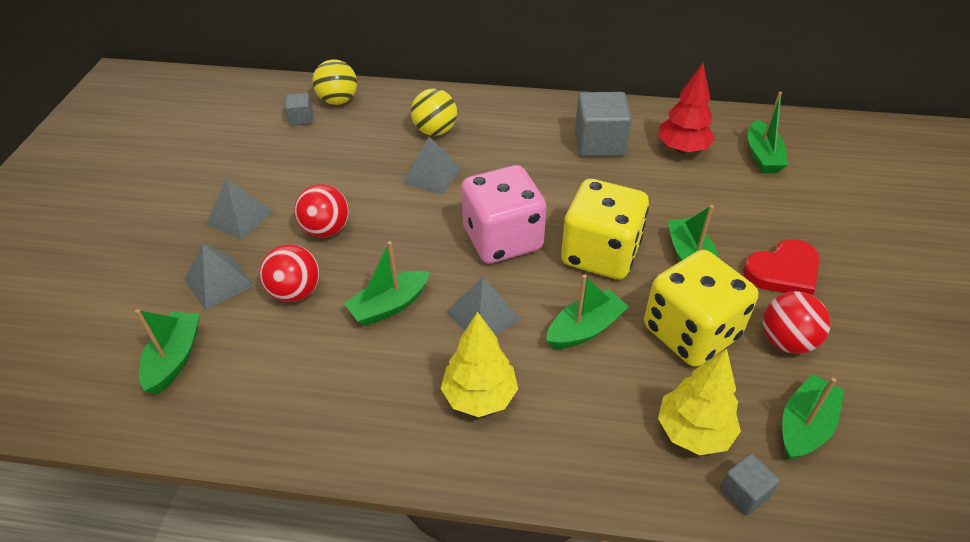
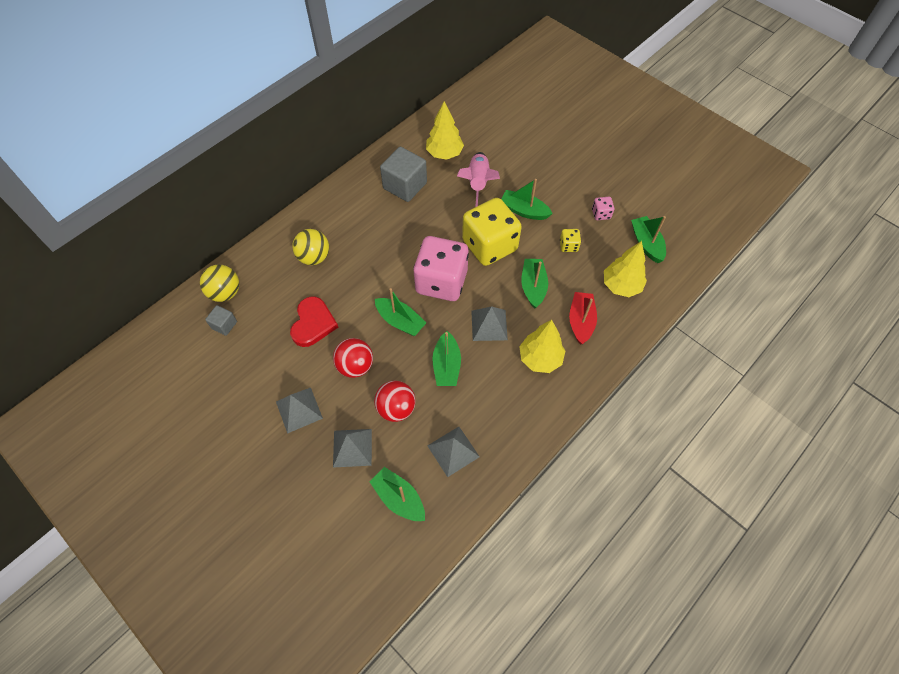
camera: 55 degrees left, 15 degrees up
(432, 175) = (355, 283): grey pyramid -> grey pyramid (453, 451)
(582, 413) = (581, 321): none -> red boat
(678, 196) = (478, 183): none -> pink rocket
(682, 149) = (444, 153): red tree -> yellow tree
(690, 332) = (568, 246): yellow dice -> yellow dice, size x0.40
(744, 492) = (661, 290): grey cube -> none
(762, 156) = (481, 126): green boat -> green boat (400, 321)
(783, 271) = (562, 182): red heart -> red heart (313, 323)
(786, 341) = (601, 214): red ball -> pink dice

